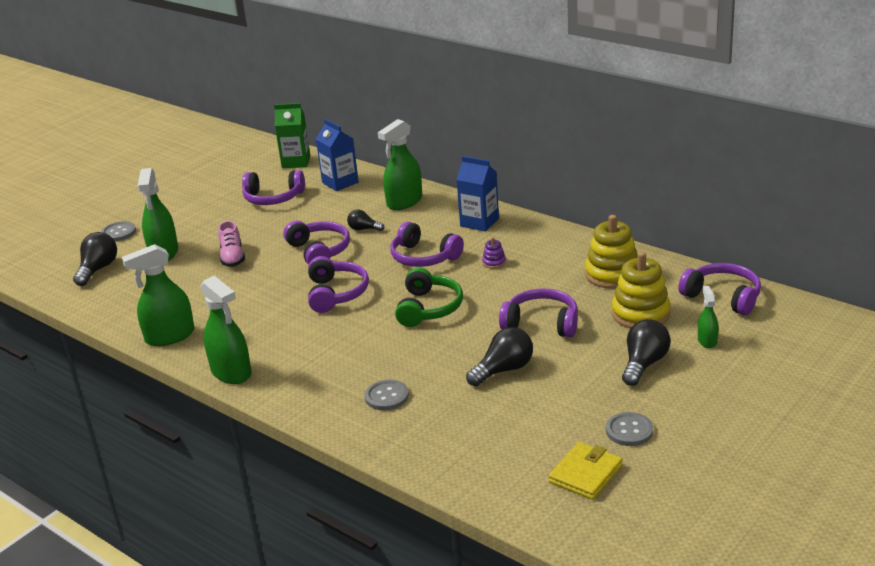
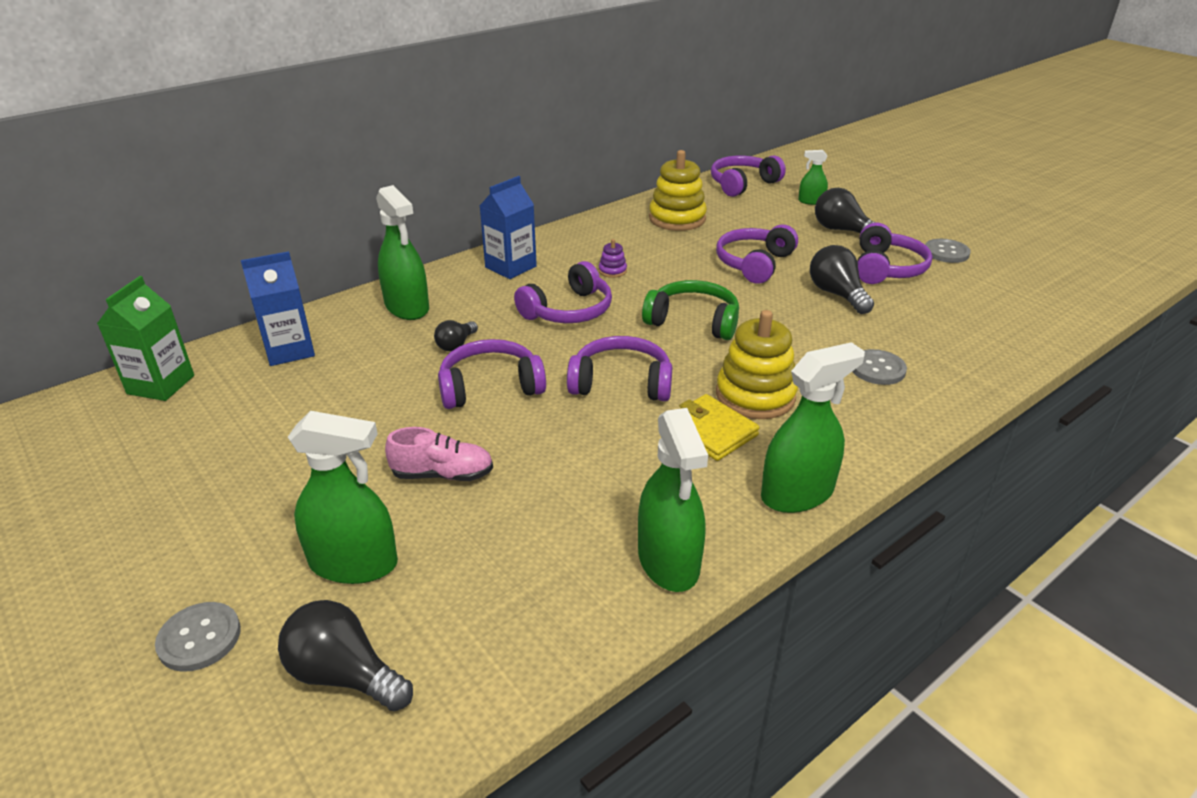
camera: 80 degrees left, 5 degrees up
(273, 198) = (268, 417): purple headphones -> purple headphones (886, 268)
(586, 474) = (1013, 280): yellow wallet -> yellow wallet (710, 431)
(640, 314) = (756, 218): yellow stacking toy -> yellow stacking toy (755, 396)

